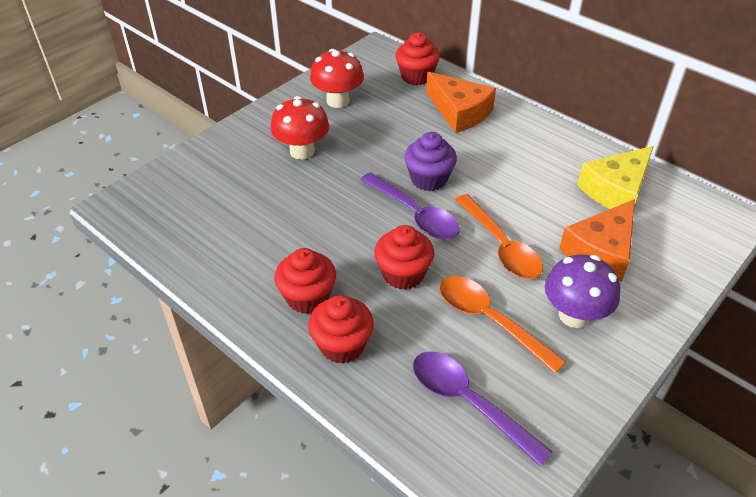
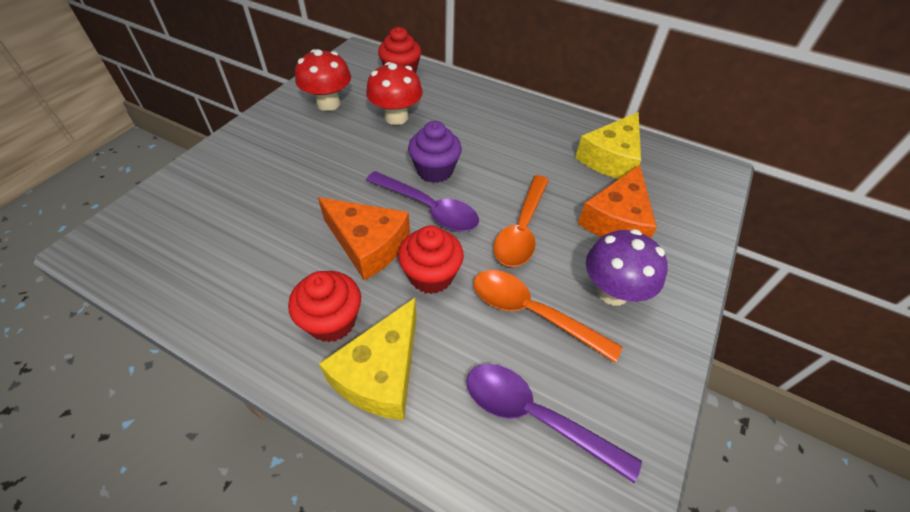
camera: 15 degrees left, 5 degrees up
(302, 151) = (300, 158): red mushroom -> red mushroom (396, 117)
(342, 345) = (381, 373): red cupcake -> yellow cheese
(459, 112) = (449, 102): orange cheese -> orange cheese (368, 244)
(500, 246) = (521, 229): orange spoon -> orange spoon turned 60 degrees clockwise

